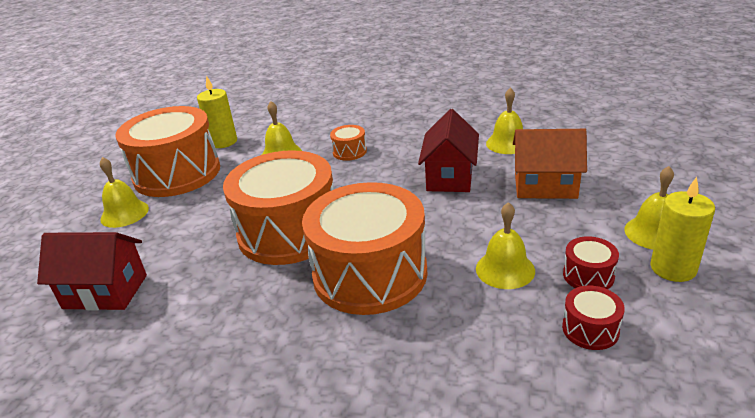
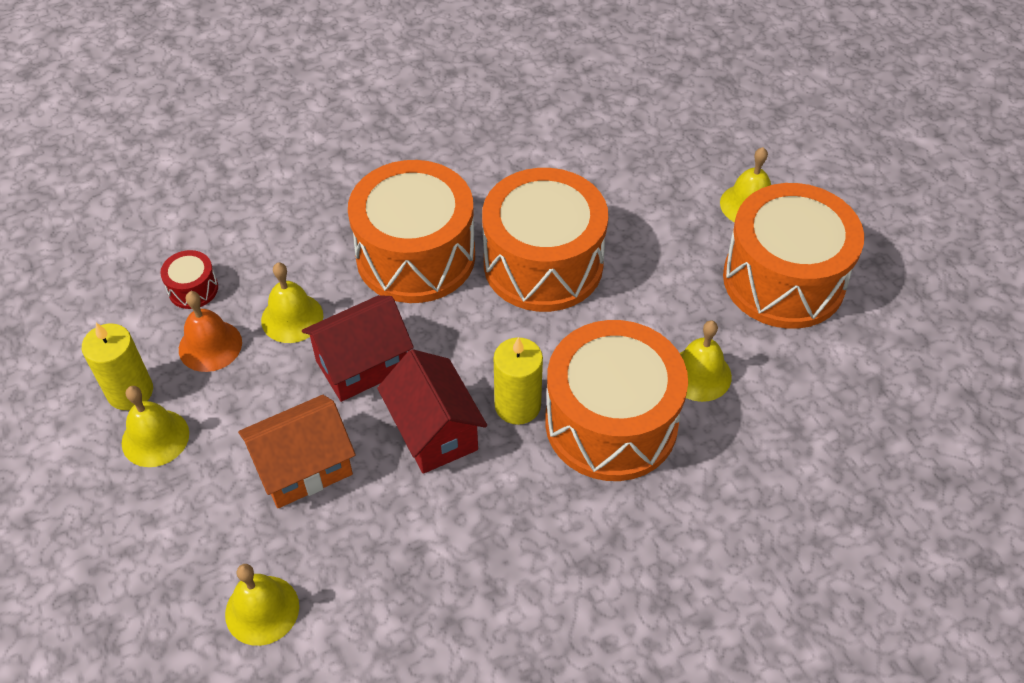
camera: 140 degrees right, 20 degrees up
(105, 292) = (630, 136): red house -> red house (362, 365)
(223, 142) = (813, 361): yellow candle -> yellow candle (517, 405)
(349, 151) = (611, 423): orange drum -> orange drum, size x2.46
(507, 143) = (400, 548): yellow bell -> yellow bell (262, 610)
(588, 275) = (210, 345): red drum -> orange bell

